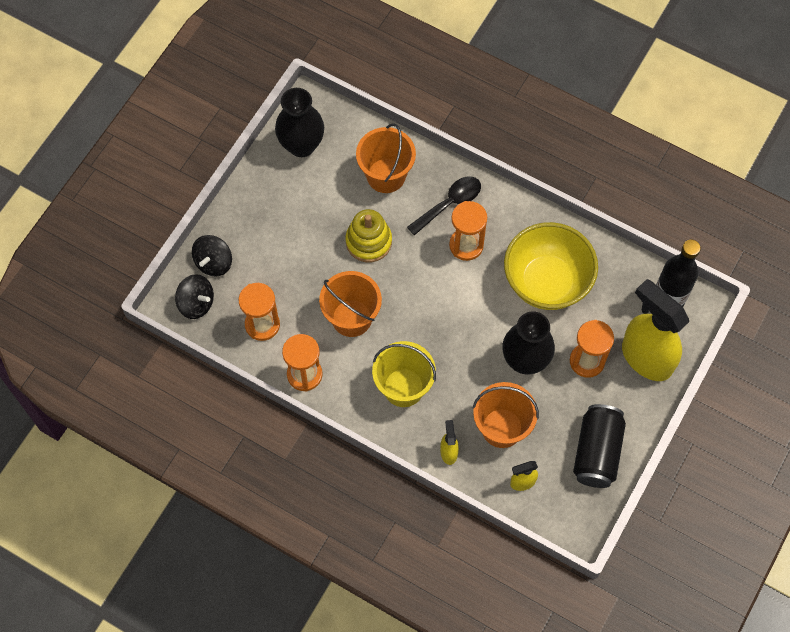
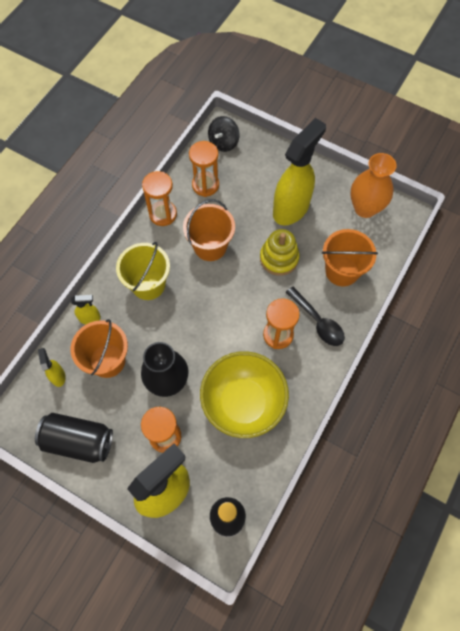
camera: 90 degrees right, 0 degrees up
(213, 262) = (257, 152): black spinning top -> none
(300, 226) = (291, 208): none -> yellow spray bottle
(301, 145) = (365, 208): black vase -> orange vase

